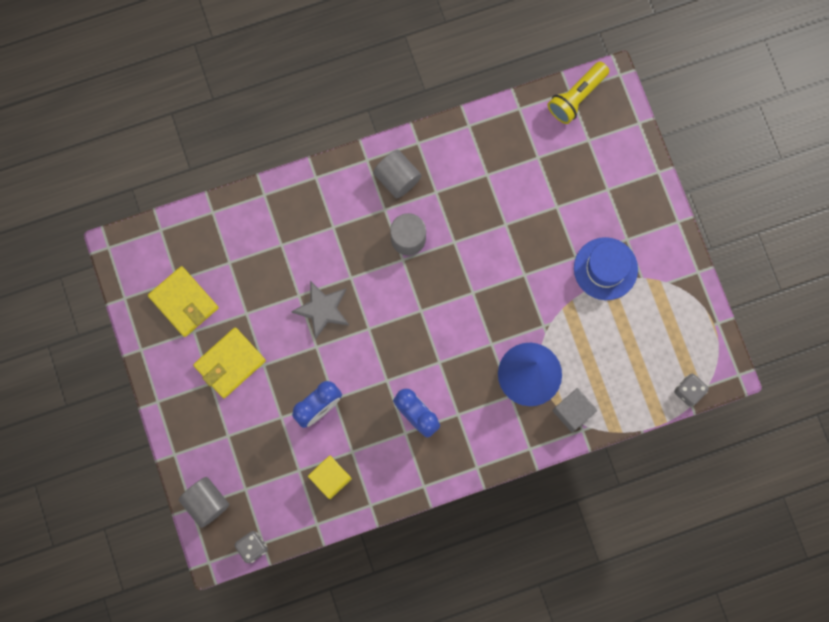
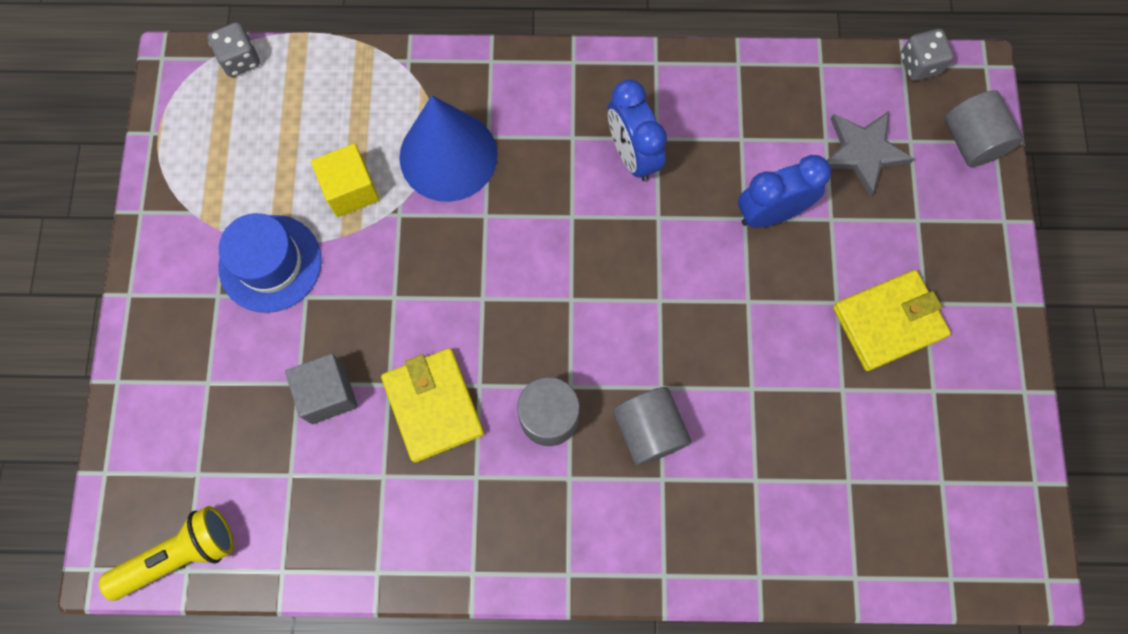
camera: 160 degrees left, 5 degrees down
(184, 302) = (939, 441): yellow wallet -> yellow wallet (433, 405)
(322, 309) = (721, 353): grey star -> grey star (863, 152)
(330, 478) = (783, 115): yellow cube -> yellow cube (350, 190)
(397, 178) = (530, 523): grey cylinder -> grey cylinder (649, 430)
(572, 412) = (411, 87): grey cube -> grey cube (328, 394)

